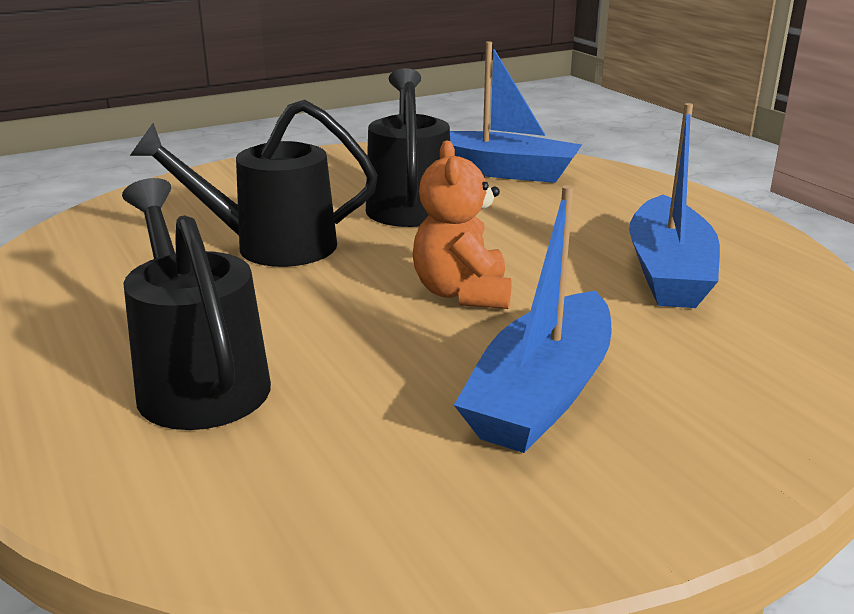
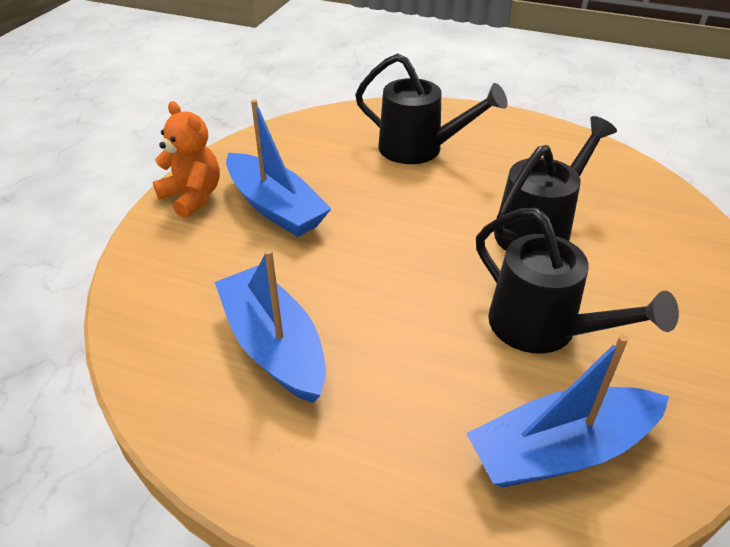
camera: 140 degrees right, 15 degrees up
(462, 293) = (381, 250): orange teddy bear -> orange teddy bear (192, 197)
(541, 394) = (275, 207): blue boat -> blue boat turned 150 degrees clockwise

